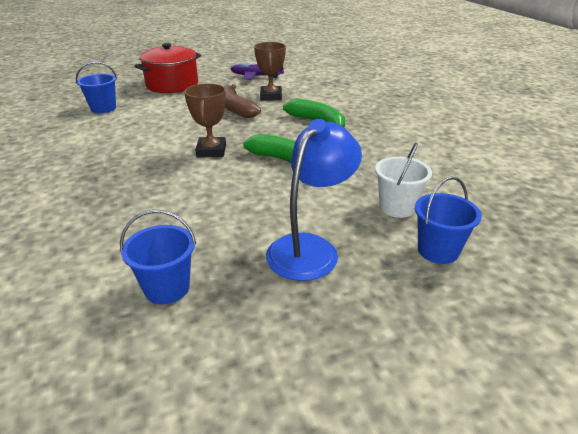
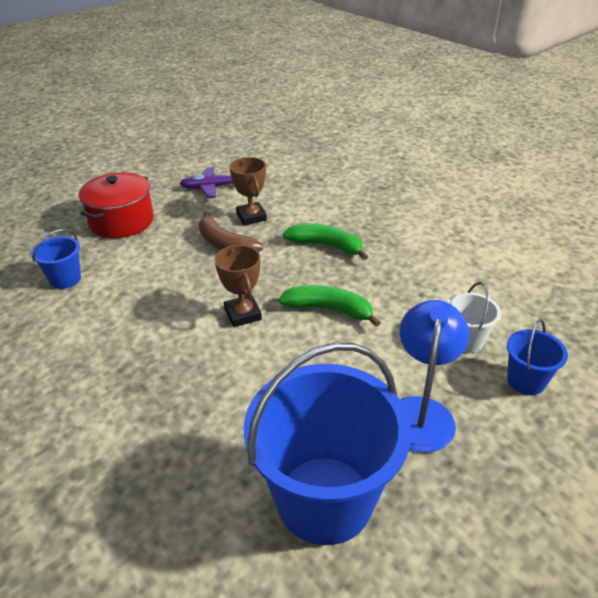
camera: 20 degrees left, 5 degrees up
(167, 288) = (324, 499): blue bucket -> blue bucket, size x2.20

